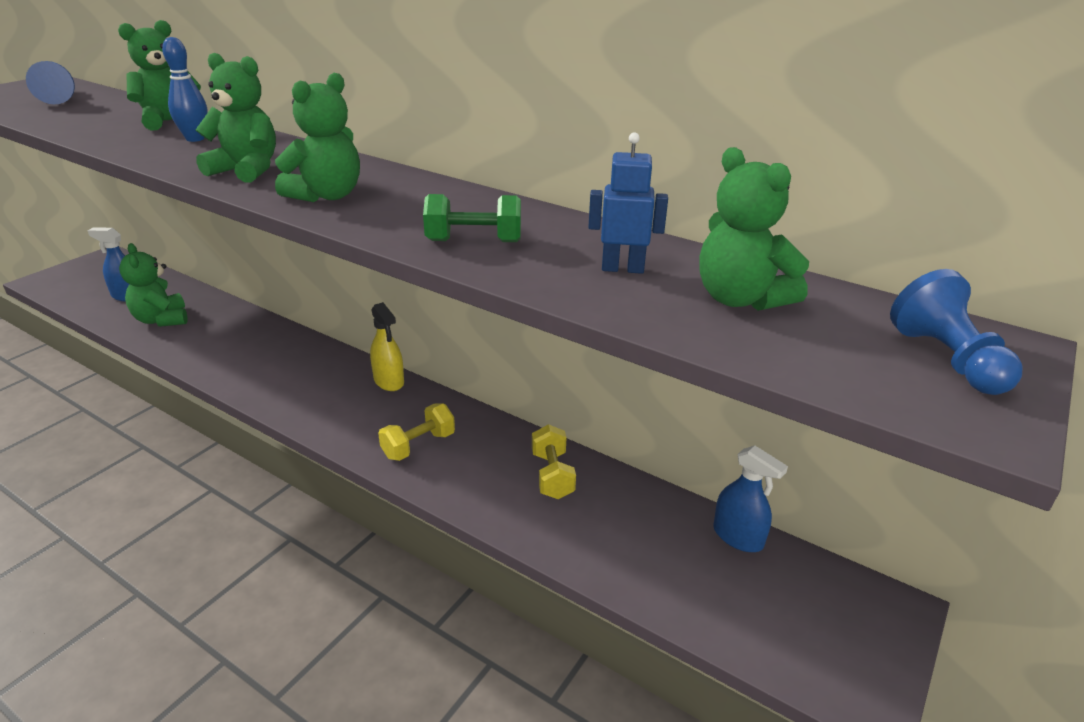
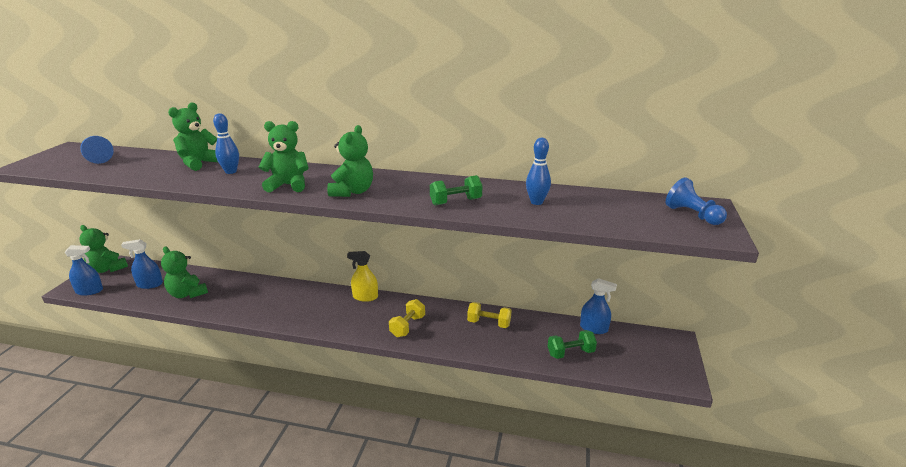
camera: 20 degrees left, 5 degrees down
(56, 289) = (89, 291): none -> blue spray bottle
(389, 381) = (365, 297): yellow spray bottle -> yellow spray bottle turned 150 degrees clockwise
(552, 475) = (489, 323): yellow dumbbell -> yellow dumbbell turned 45 degrees counterclockwise
(622, 268) = (536, 202): blue robot -> blue bowling pin
(664, 572) = (570, 353): none -> green dumbbell
(740, 299) = (597, 206): green teddy bear -> green teddy bear (108, 269)

